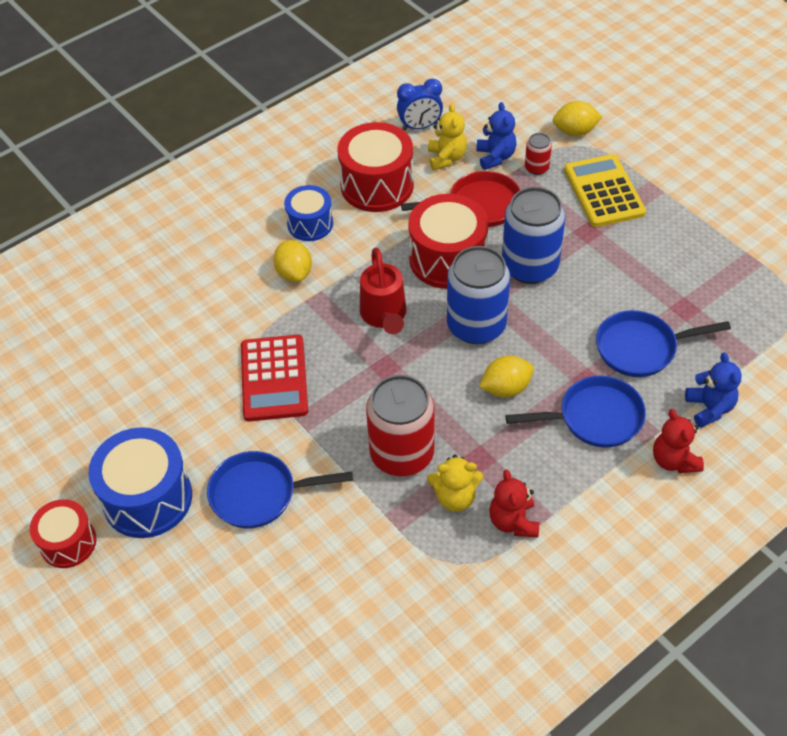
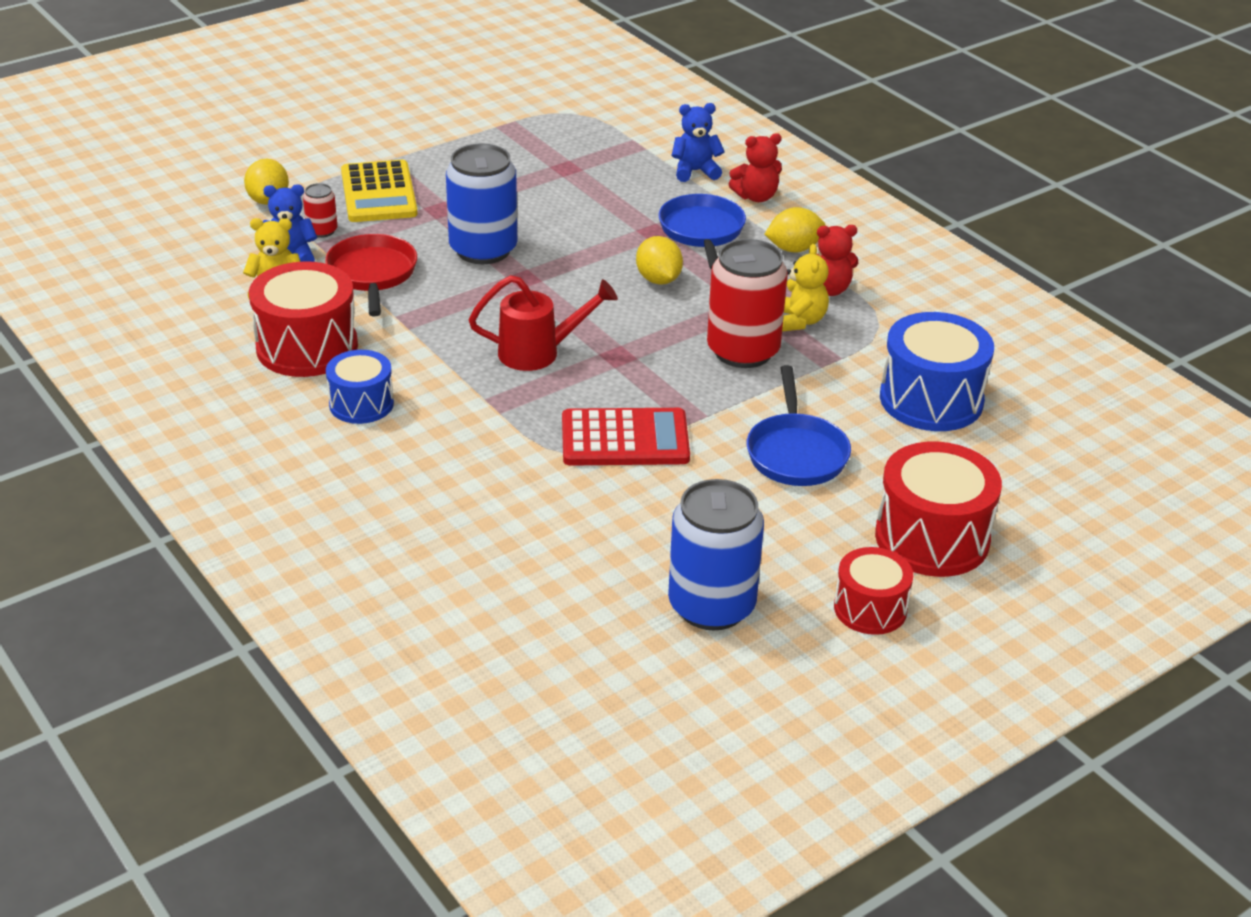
camera: 90 degrees left, 15 degrees down
(147, 498) = (802, 542): blue drum -> blue drum (931, 399)
(294, 273) = (449, 419): yellow lemon -> yellow lemon (794, 249)
(420, 127) = (206, 308): blue clock -> none
(447, 259) = (456, 303): red drum -> red drum (932, 538)
(476, 325) = (566, 291): blue can -> blue can (711, 606)
(603, 191) = (378, 193): yellow calculator -> yellow calculator turned 90 degrees counterclockwise
(641, 348) = (614, 197): blue pan -> none

